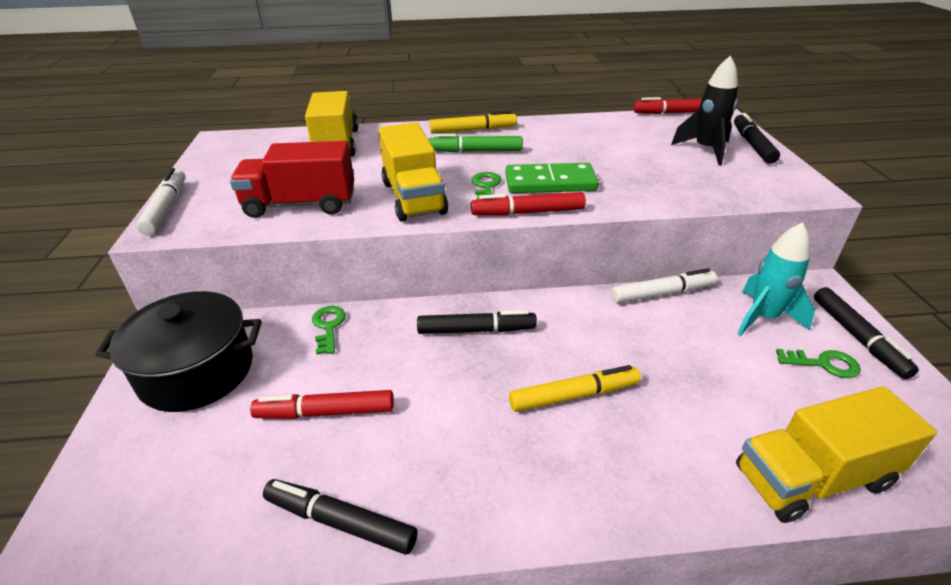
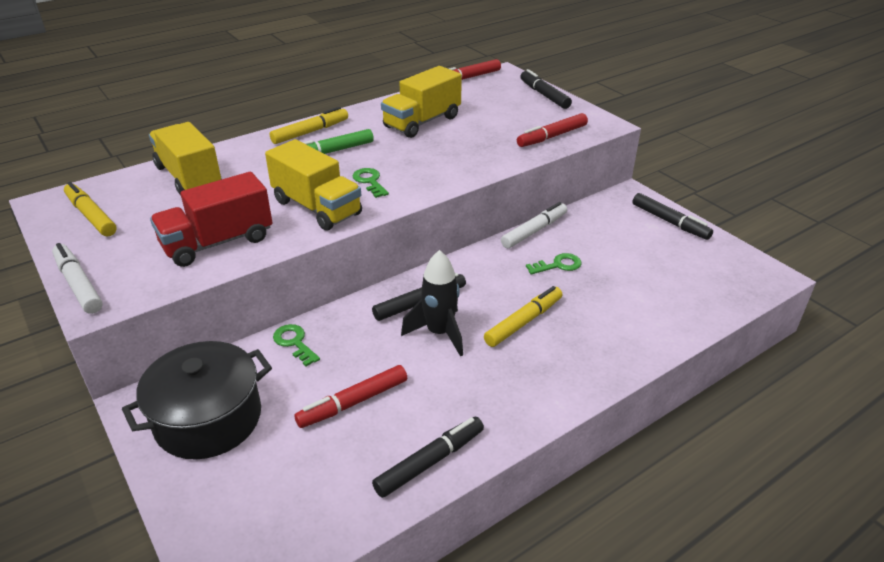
camera: 30 degrees left, 0 degrees up
(235, 156) = (91, 216): none -> yellow marker
(340, 522) = (430, 461): black marker -> black marker turned 150 degrees clockwise
(528, 212) = (423, 194): red marker -> red marker (552, 137)
(550, 183) = (419, 165): green domino -> none
(705, 150) = (514, 107): black rocket -> black rocket (439, 333)
(763, 318) = (609, 227): turquoise rocket -> none
(812, 477) = (689, 316): yellow truck -> yellow truck (422, 122)
(823, 364) = (660, 246): green key -> green key (558, 265)

